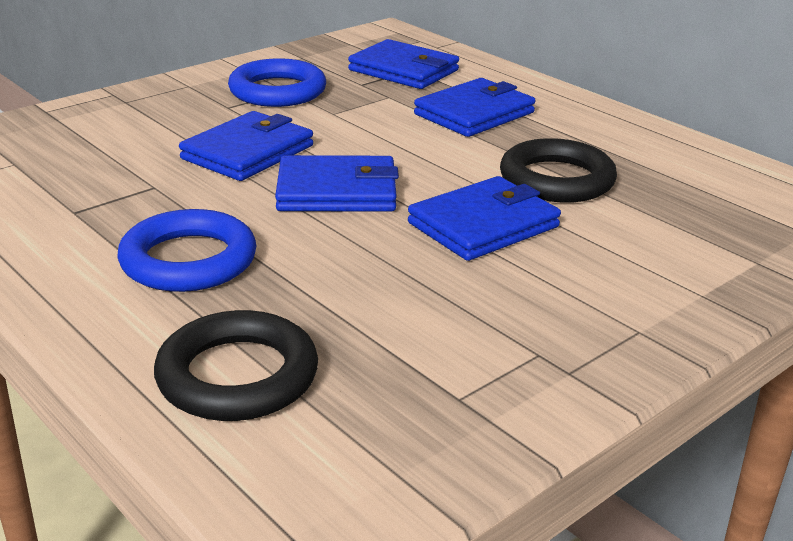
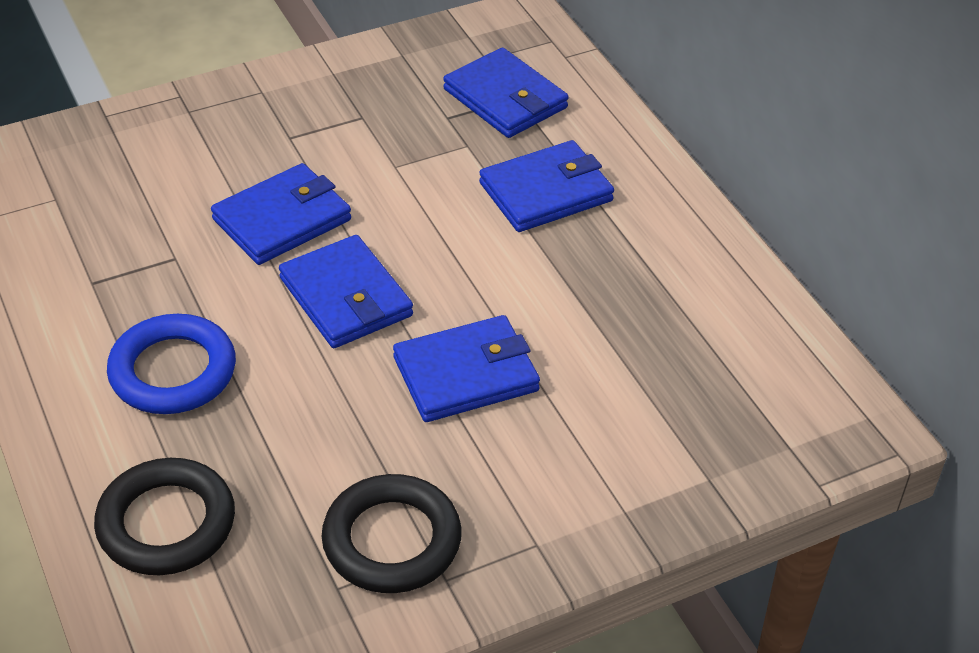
camera: 15 degrees right, 15 degrees up
(277, 91) = (351, 117): blue ring -> none
(337, 191) = (345, 297): blue wallet -> blue wallet turned 45 degrees clockwise
(556, 180) = (576, 319): black ring -> black ring (392, 540)

